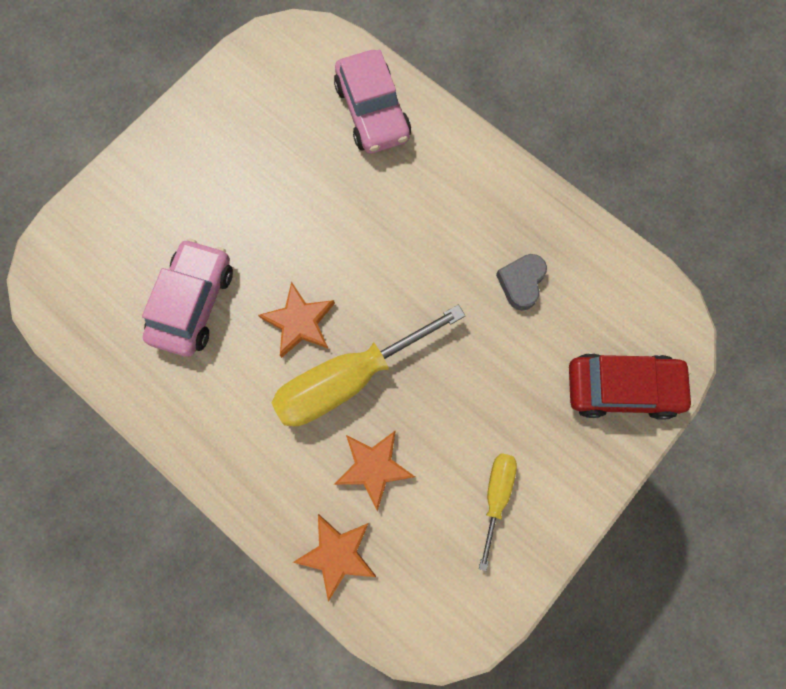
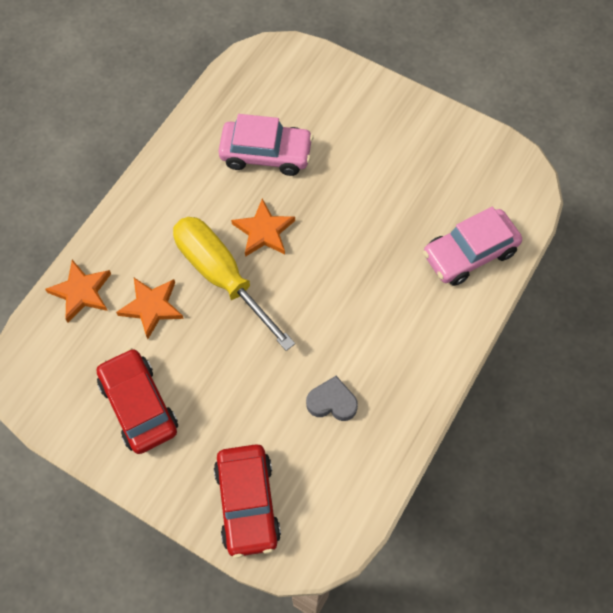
camera: 80 degrees right, 10 degrees down
(496, 496) = (139, 405): yellow screwdriver -> red car

